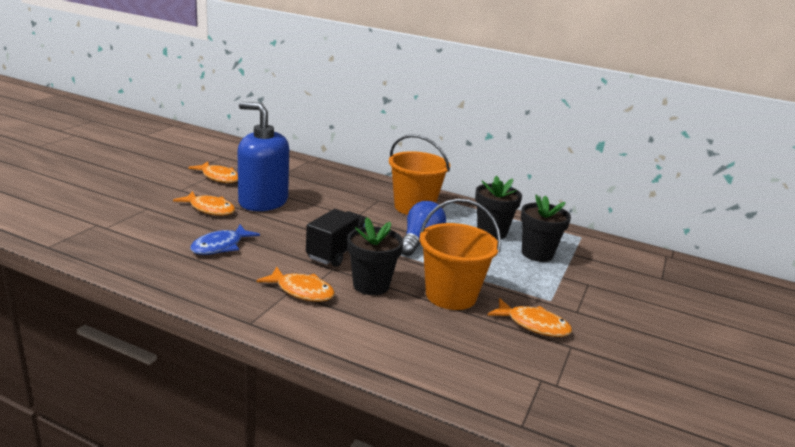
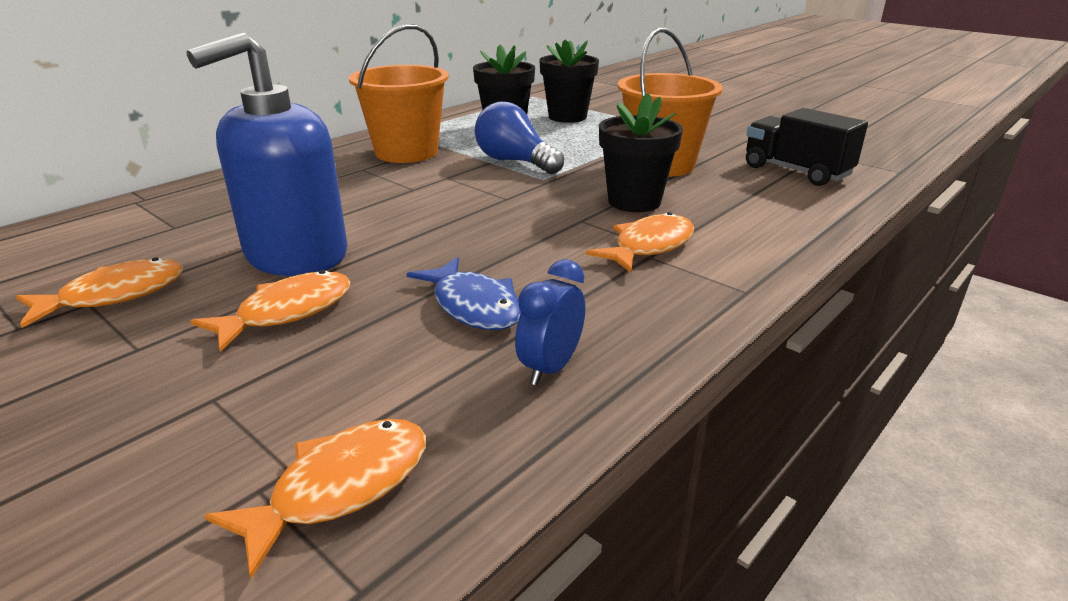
camera: 70 degrees left, 5 degrees up
(167, 268) = (550, 368): none -> blue clock
(337, 252) = (531, 212): black truck -> black truck (796, 171)
(533, 325) = (721, 141): orange fish -> orange fish (341, 488)

